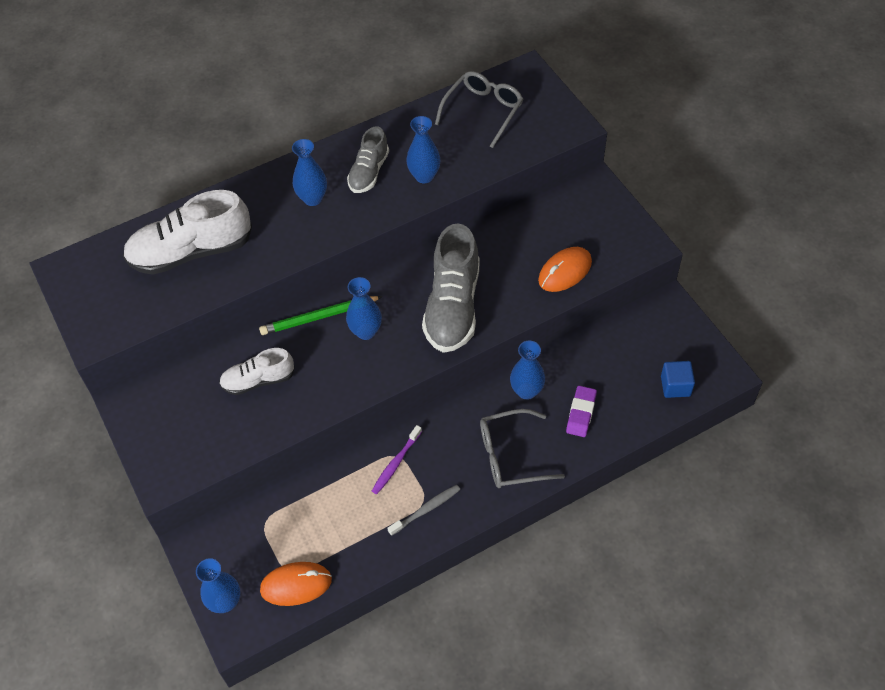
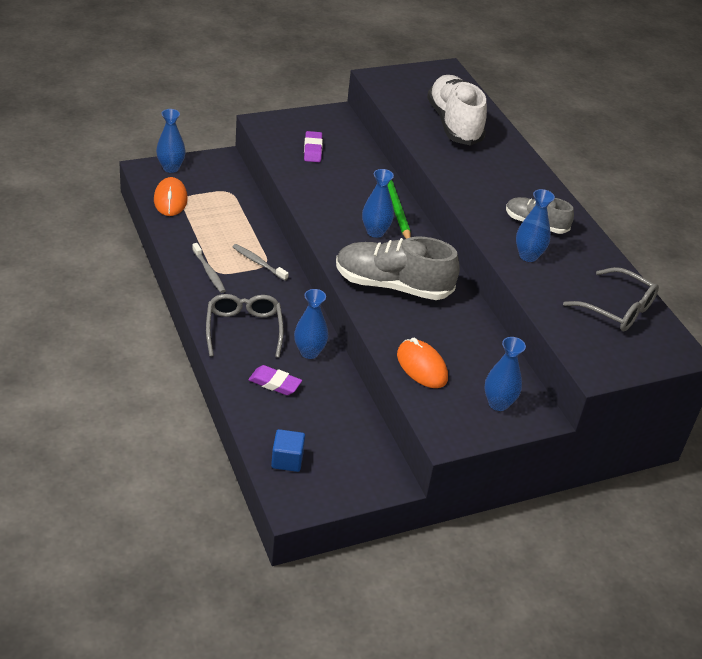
camera: 90 degrees right, 15 degrees down
(215, 415) = (313, 150): none -> purple eraser
(258, 380) = (339, 172): white shoe -> none
(312, 198) = (506, 189): blue vase -> blue vase (498, 403)
(396, 463) = (258, 262): purple toothbrush -> grey toothbrush

